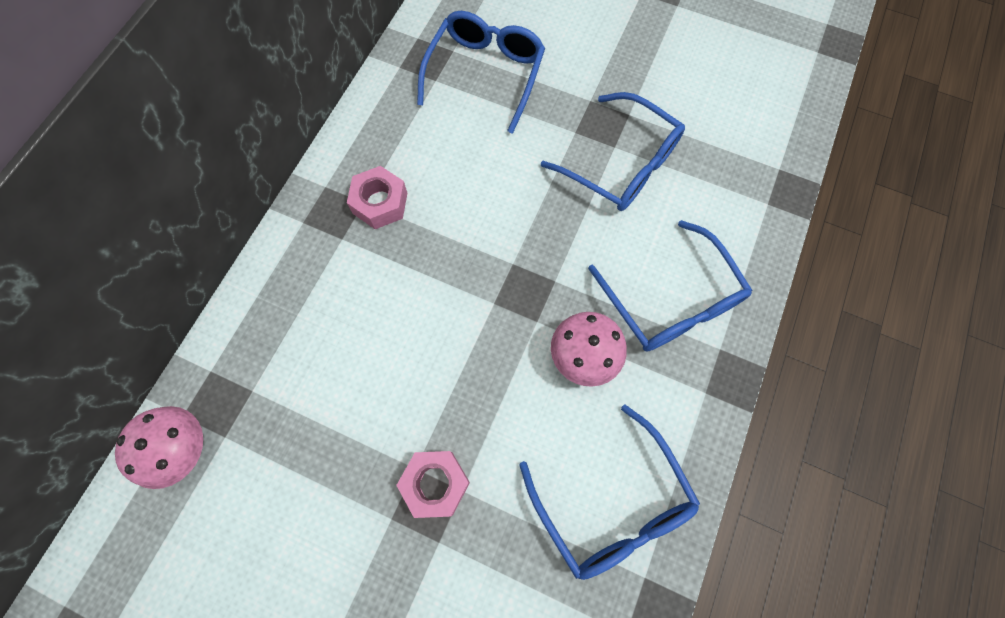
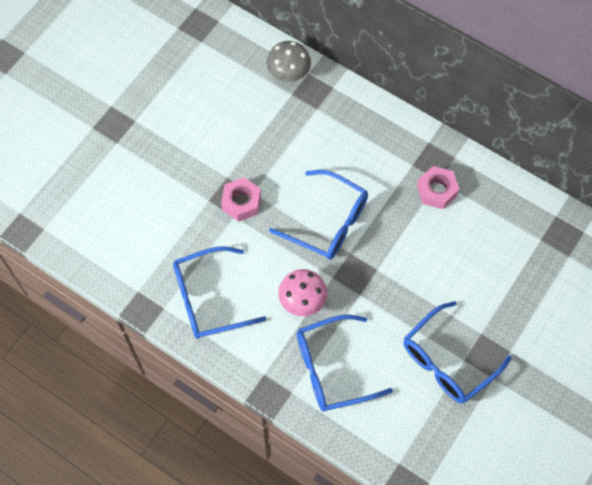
camera: 100 degrees right, 5 degrees down
(185, 449) = (288, 75): pink mushroom -> grey mushroom
(485, 74) = (543, 277): blue glasses -> blue glasses (328, 222)

